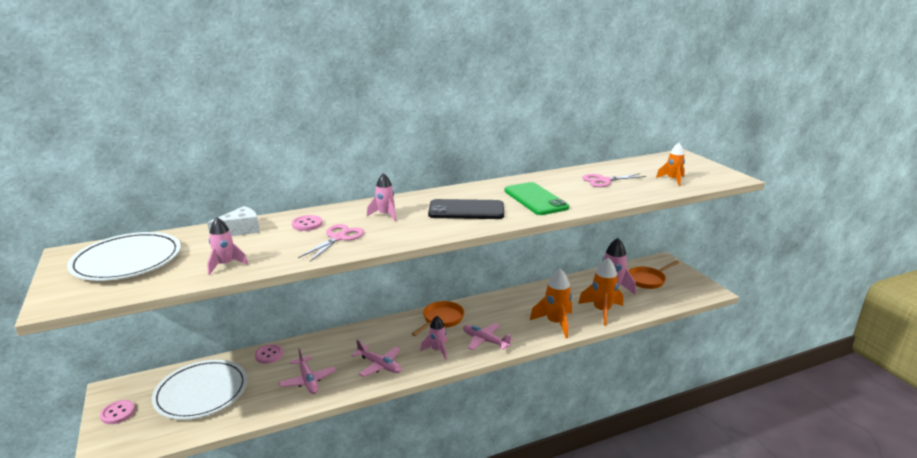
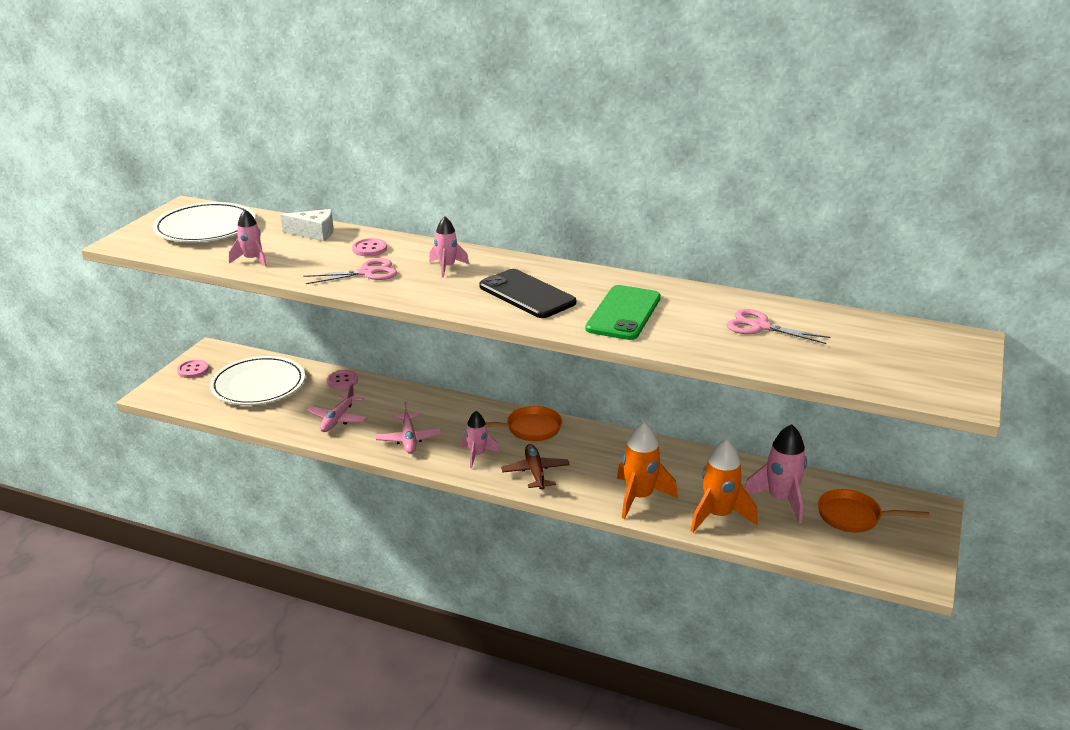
camera: 45 degrees right, 5 degrees up
(485, 341) = (535, 472): pink plane -> brown plane
(672, 180) = (857, 364): orange rocket -> none

